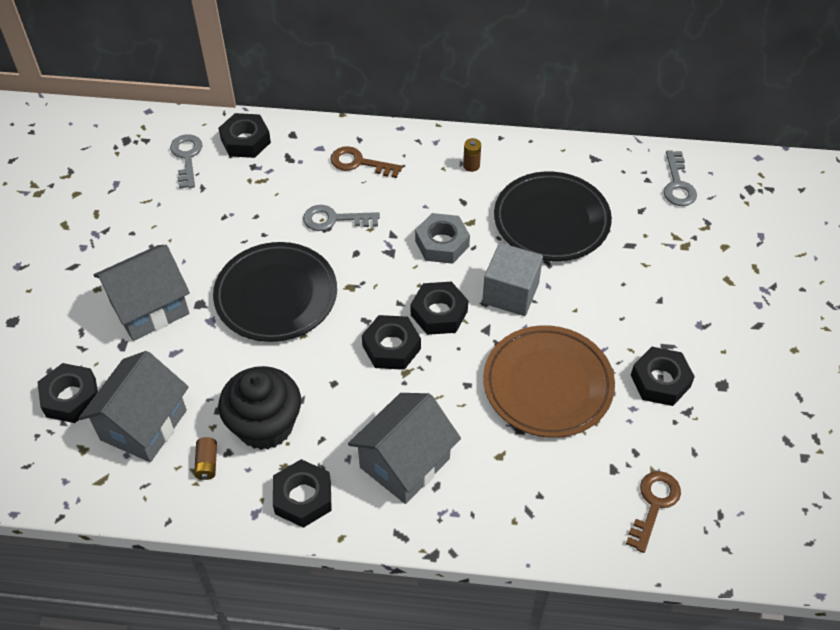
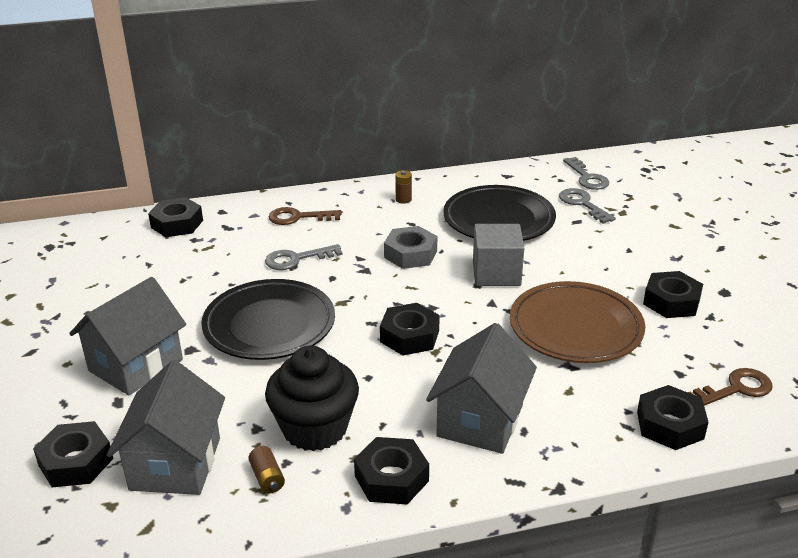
camera: 20 degrees left, 20 degrees down
(187, 157) = (121, 246): grey key -> grey key (582, 204)
(439, 313) = (439, 301): black nut -> black nut (670, 425)
(654, 504) = (735, 389): brown key -> brown key turned 60 degrees clockwise

